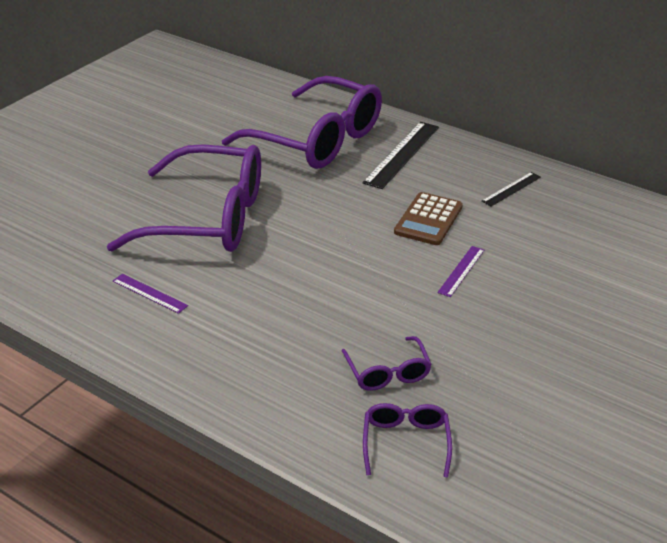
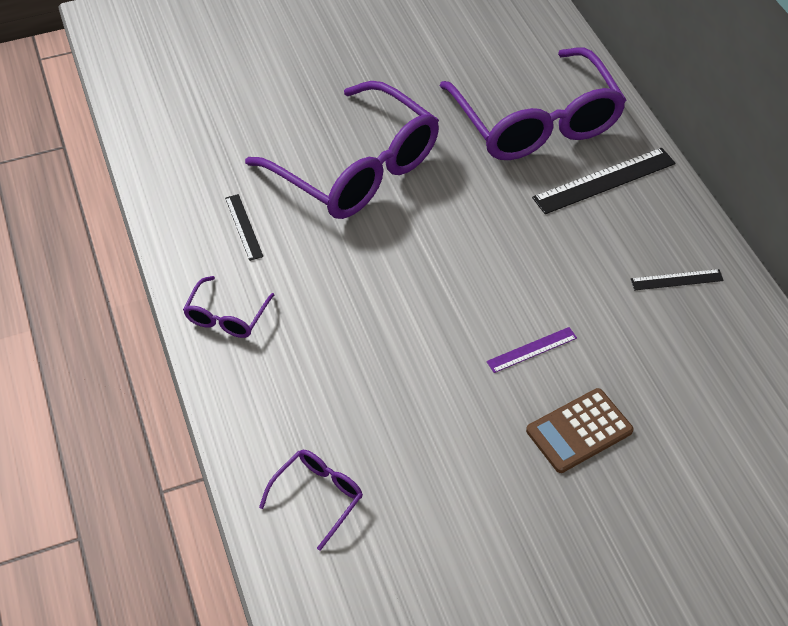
camera: 35 degrees right, 15 degrees up
(149, 293) = (243, 227): purple ruler -> black ruler
(387, 372) = (365, 419): purple glasses -> purple glasses (227, 316)
(428, 220) = (556, 274): brown calculator -> brown calculator (579, 431)

